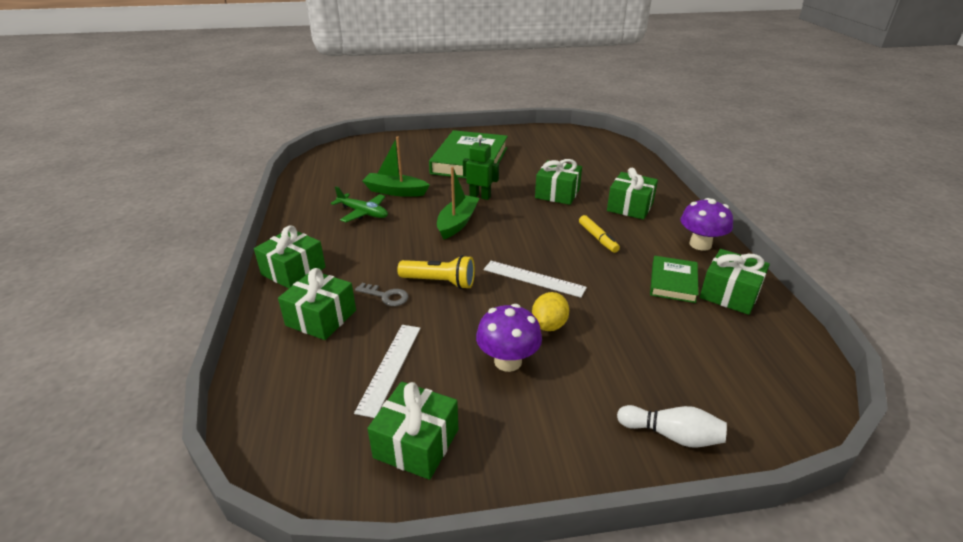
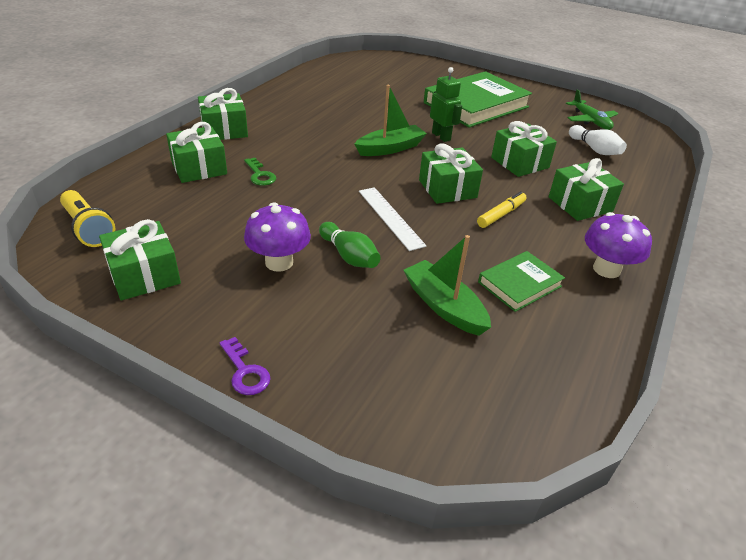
camera: 35 degrees right, 5 degrees up
(363, 213) = (327, 111): green plane -> green plane (590, 121)
(386, 296) = (260, 175): grey key -> green key
(390, 367) = (196, 221): white ruler -> none
(395, 191) = (375, 105): green boat -> green boat (444, 306)
(440, 282) = (311, 184): yellow flashlight -> yellow flashlight (88, 229)
(549, 325) = (349, 256): yellow lemon -> green bowling pin
(598, 238) = (501, 215): yellow marker -> yellow marker turned 150 degrees counterclockwise
(608, 464) = (245, 371): none -> purple key
(672, 435) = (324, 388): white bowling pin -> white bowling pin (595, 149)
(729, 294) = (566, 324): green gift -> green gift (447, 189)

